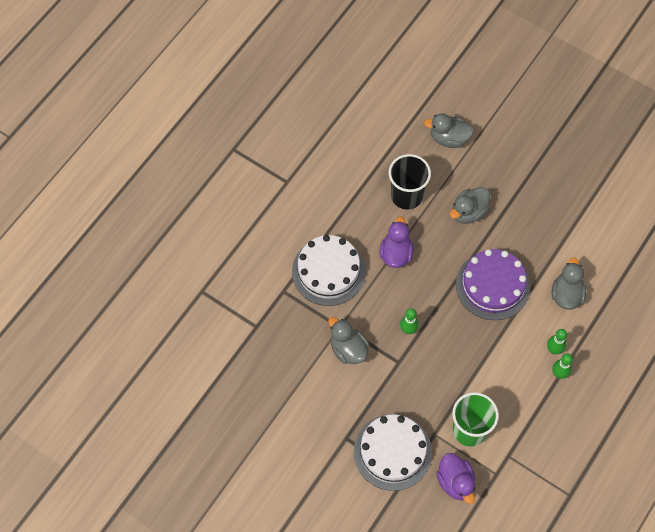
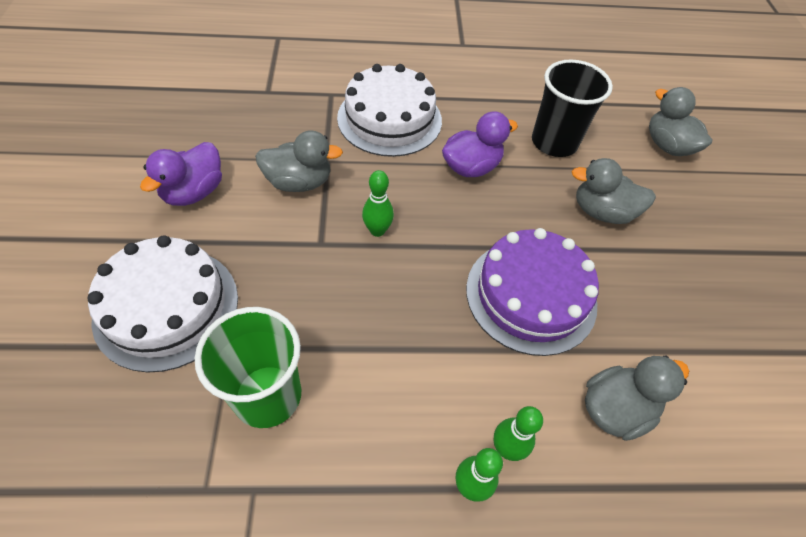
camera: 50 degrees right, 10 degrees down
(348, 349) = (299, 182): grey duck -> grey duck turned 75 degrees clockwise
(455, 482) = (154, 428): purple duck -> purple duck (194, 192)

